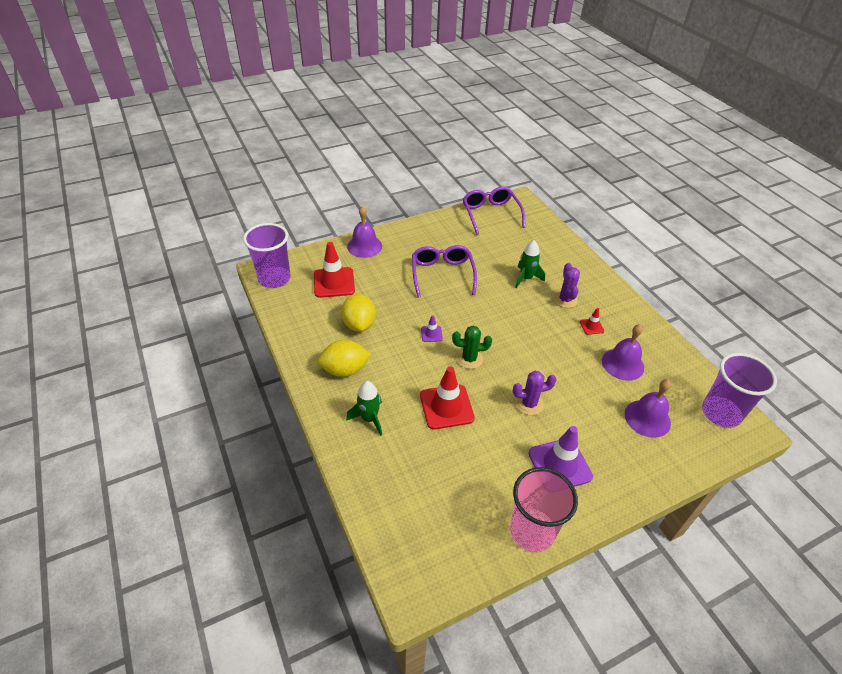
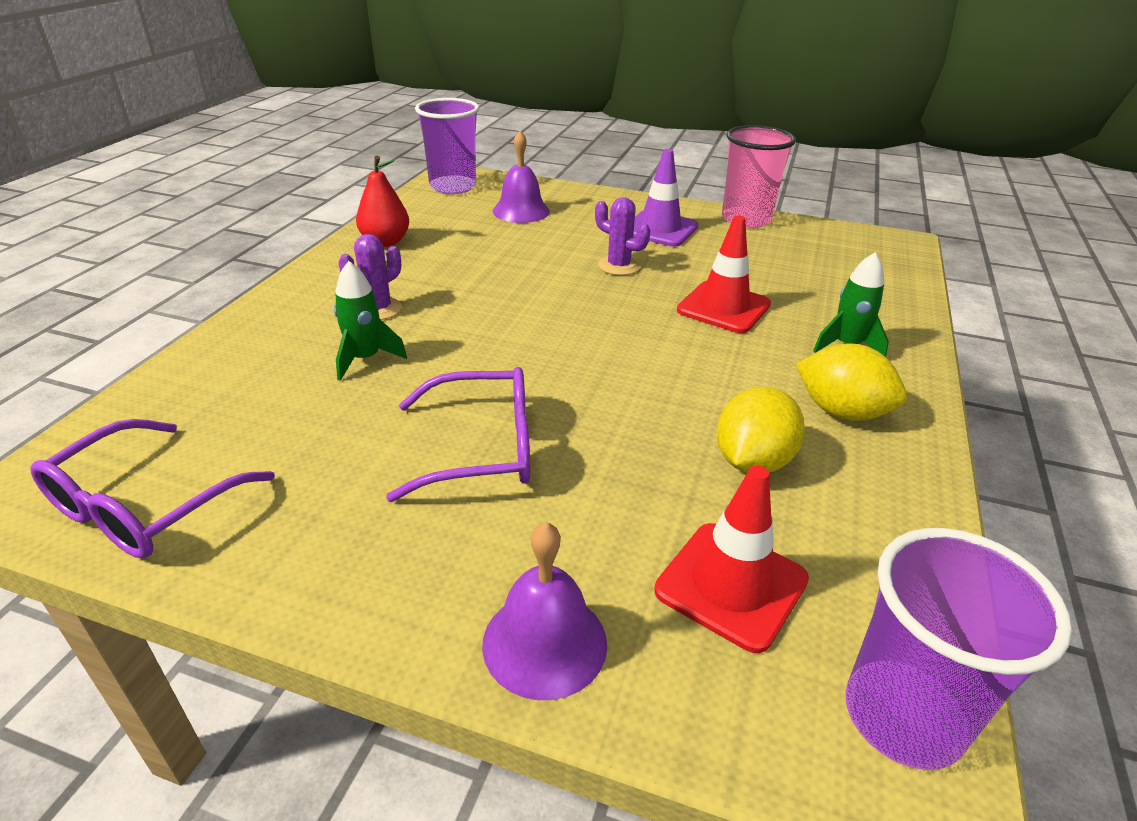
camera: 135 degrees left, 10 degrees down
(431, 334) = (638, 379): purple traffic cone -> none
(442, 275) = (480, 448): purple glasses -> purple glasses turned 135 degrees counterclockwise
(469, 359) = (625, 327): green cactus -> none
(591, 326) = (413, 274): red traffic cone -> none
(622, 364) = (457, 240): purple bell -> none
(642, 337) = (385, 242): none -> red pear

